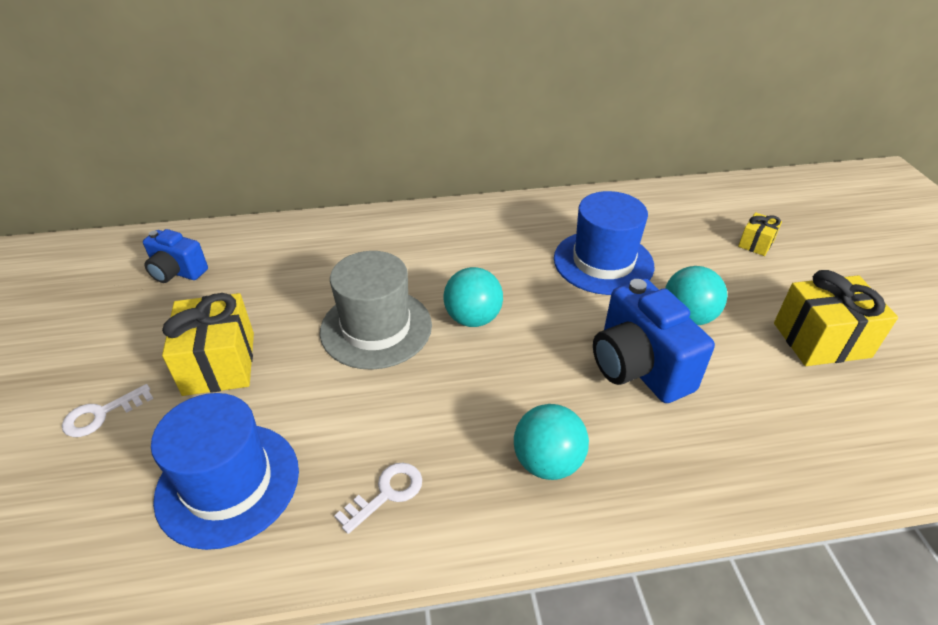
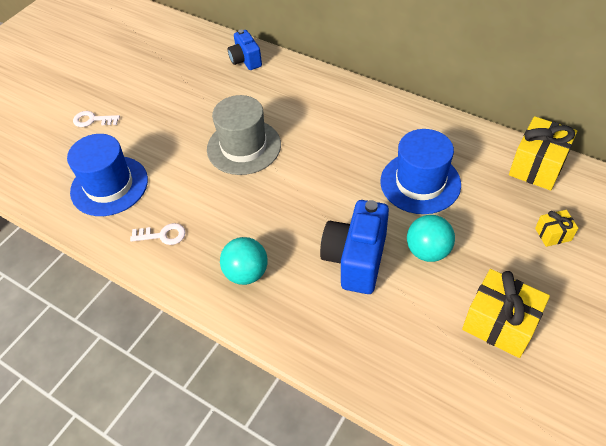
camera: 45 degrees right, 10 degrees up
(177, 272) = (184, 57): blue camera -> blue camera (245, 60)
(219, 363) = (157, 123): yellow gift -> yellow gift (537, 166)
(473, 318) = (298, 172): turquoise ball -> none

